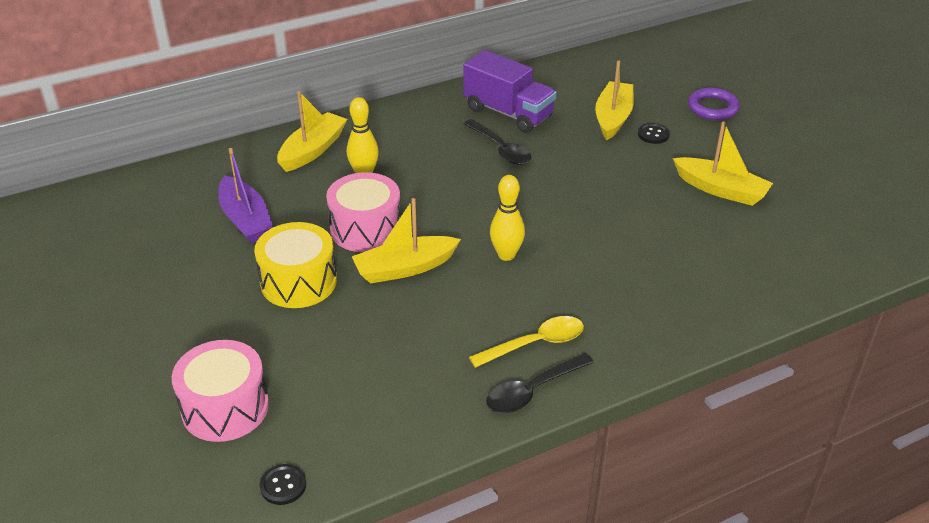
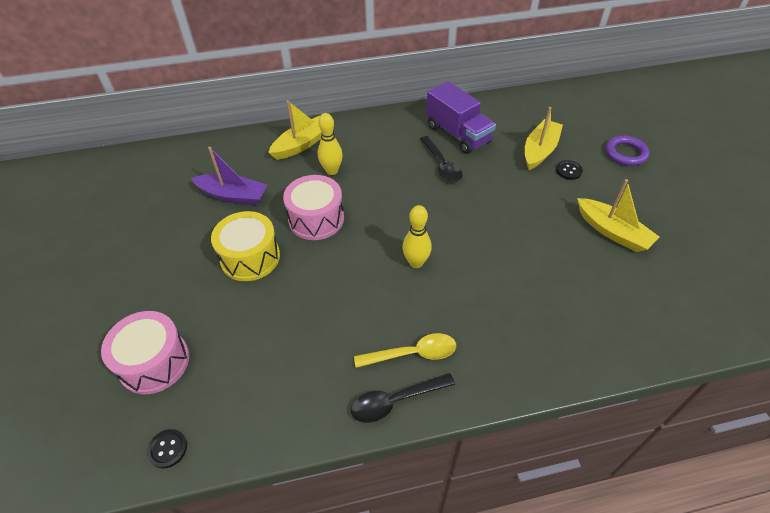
camera: 15 degrees right, 10 degrees up
(246, 220) = (233, 196): purple boat -> purple boat turned 60 degrees counterclockwise
(405, 268) = (333, 260): yellow boat -> none

